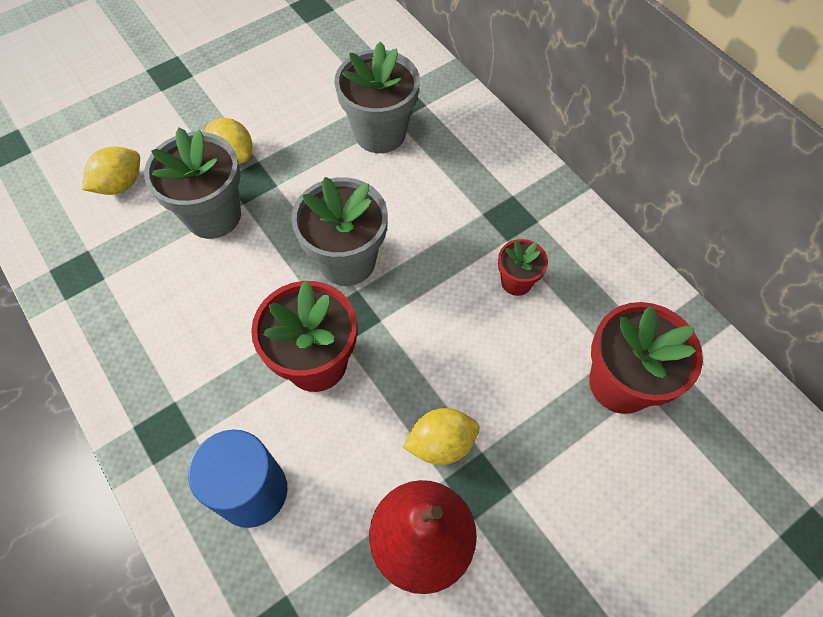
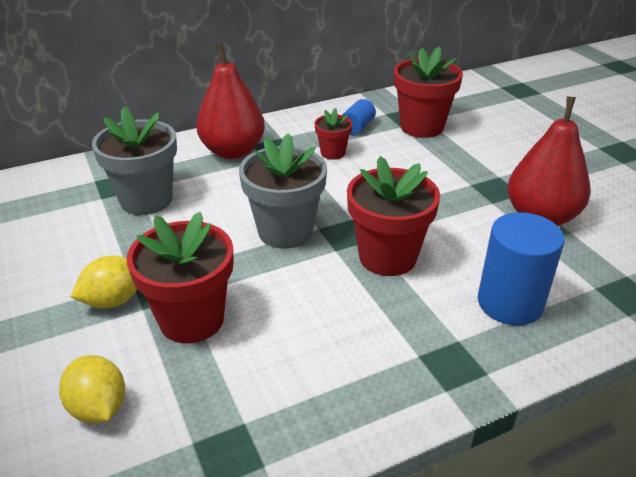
camera: 80 degrees left, 25 degrees down
(213, 215) = (191, 319): grey flower pot -> red flower pot
(441, 443) = (464, 200): yellow lemon -> none
(491, 181) = (233, 151): none -> red pear
(590, 301) = (357, 127): none -> blue cylinder

